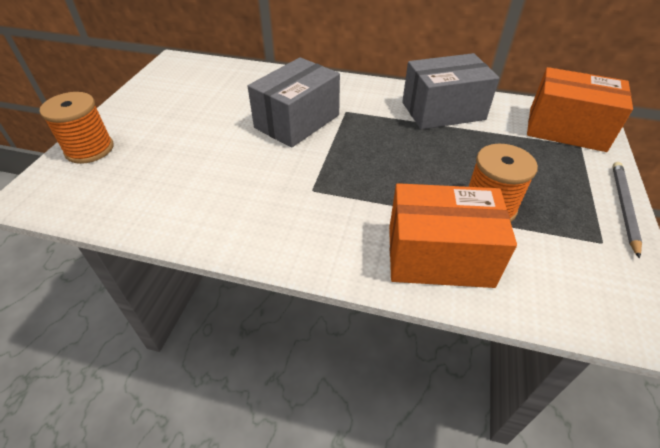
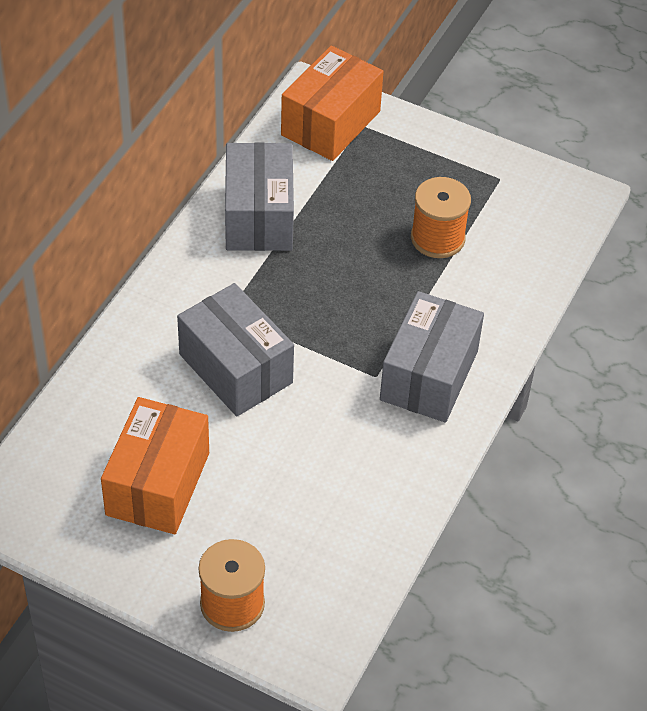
camera: 80 degrees left, 5 degrees up
(323, 222) = (429, 375): none -> grey box
(439, 256) = (492, 297): orange box -> orange box (157, 484)
(623, 207) = (461, 142): grey pencil -> none

